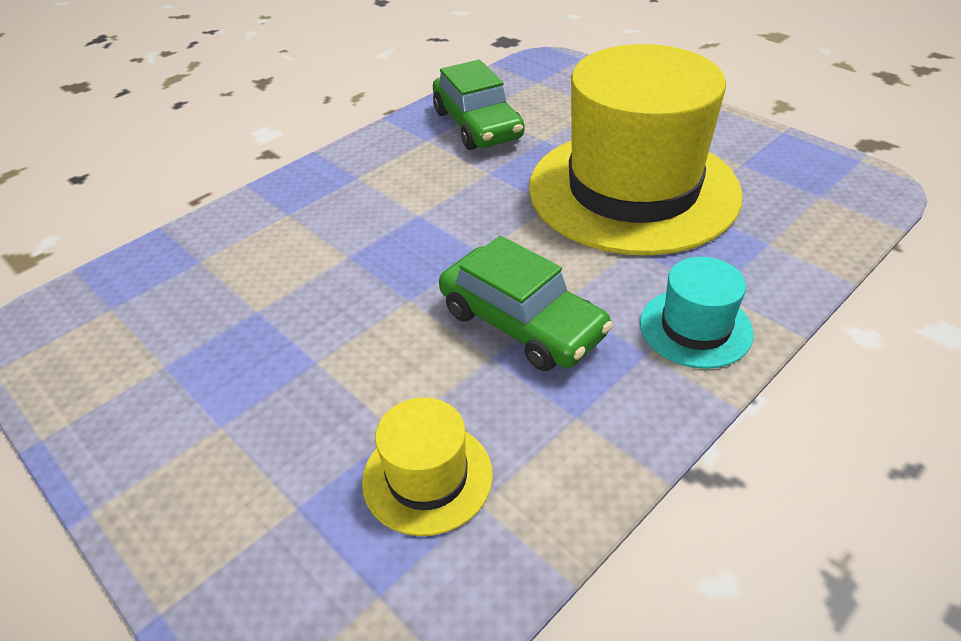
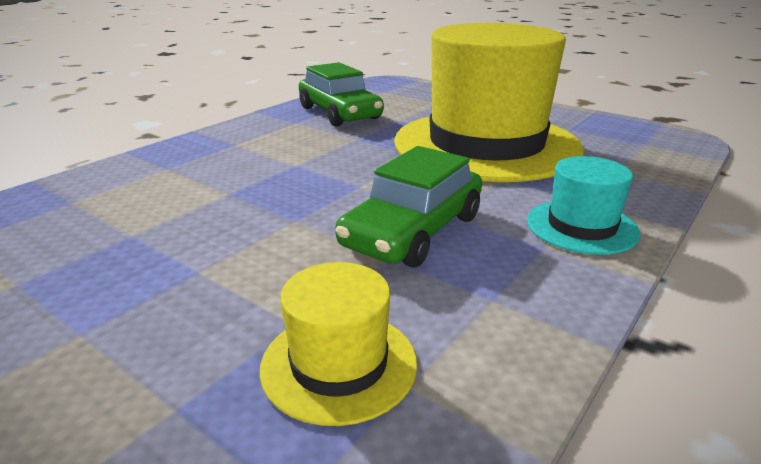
camera: 10 degrees left, 15 degrees down
(521, 323) = (413, 231): green car -> green car turned 90 degrees clockwise

